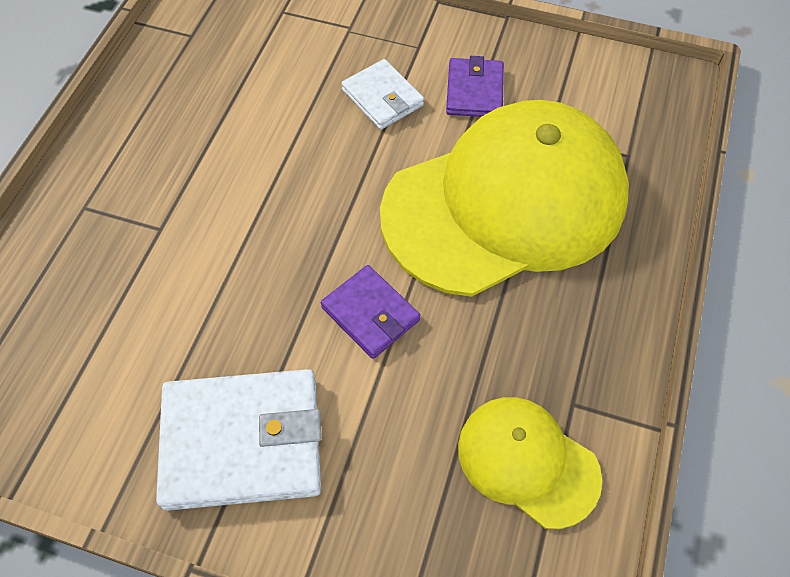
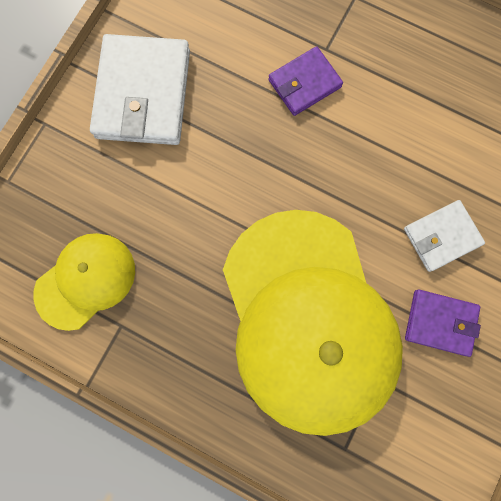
camera: 100 degrees right, 20 degrees up
(370, 314) = (223, 192): purple wallet -> purple wallet (304, 83)

